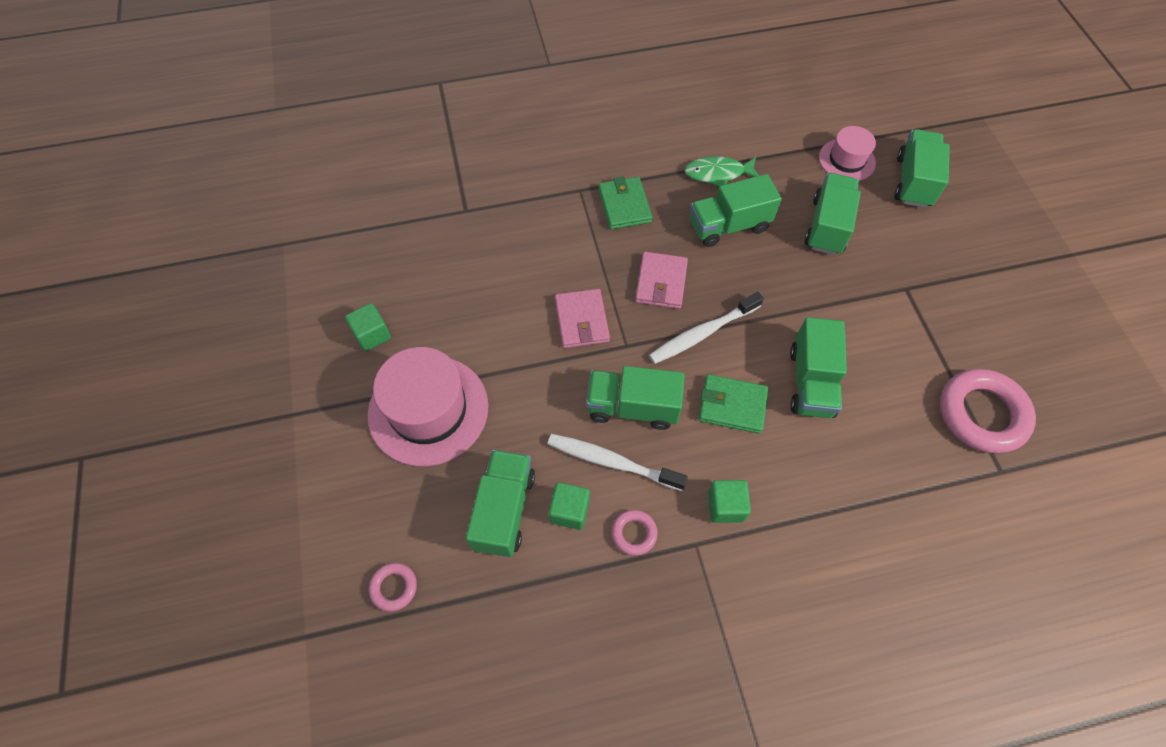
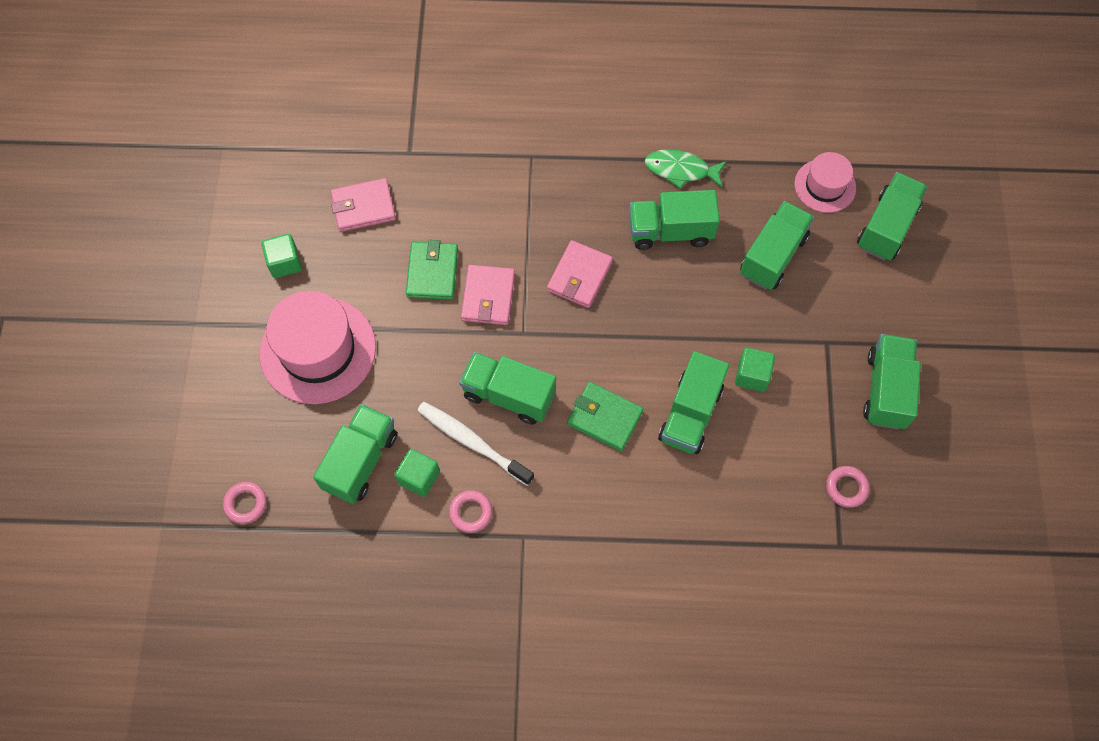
camera: 15 degrees right, 5 degrees up
(436, 267) = (363, 207): none -> pink wallet
(624, 205) = (571, 184): green wallet -> green wallet (432, 272)
(702, 333) = (602, 339): white toothbrush -> none
(725, 506) = (563, 510): green cube -> green cube (752, 375)
(976, 317) = (886, 390): none -> green truck
(982, 414) = (846, 488): pink ring -> pink ring, size x0.47

